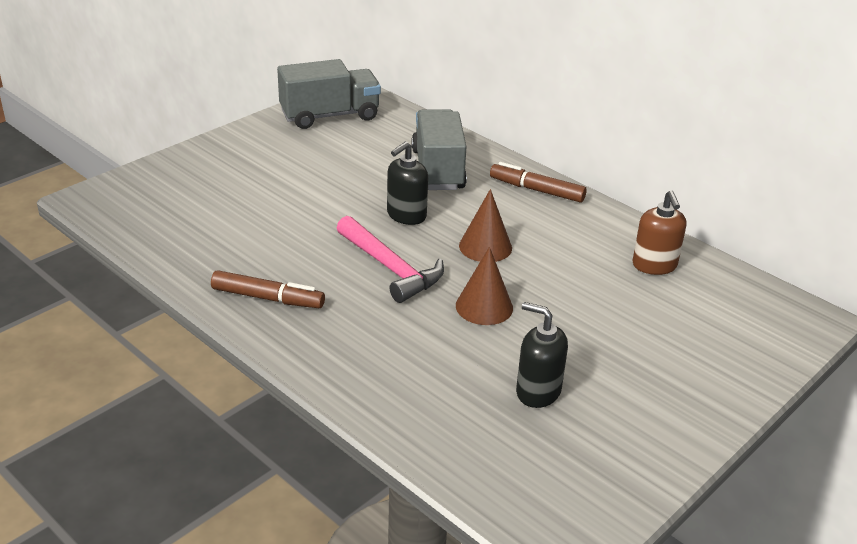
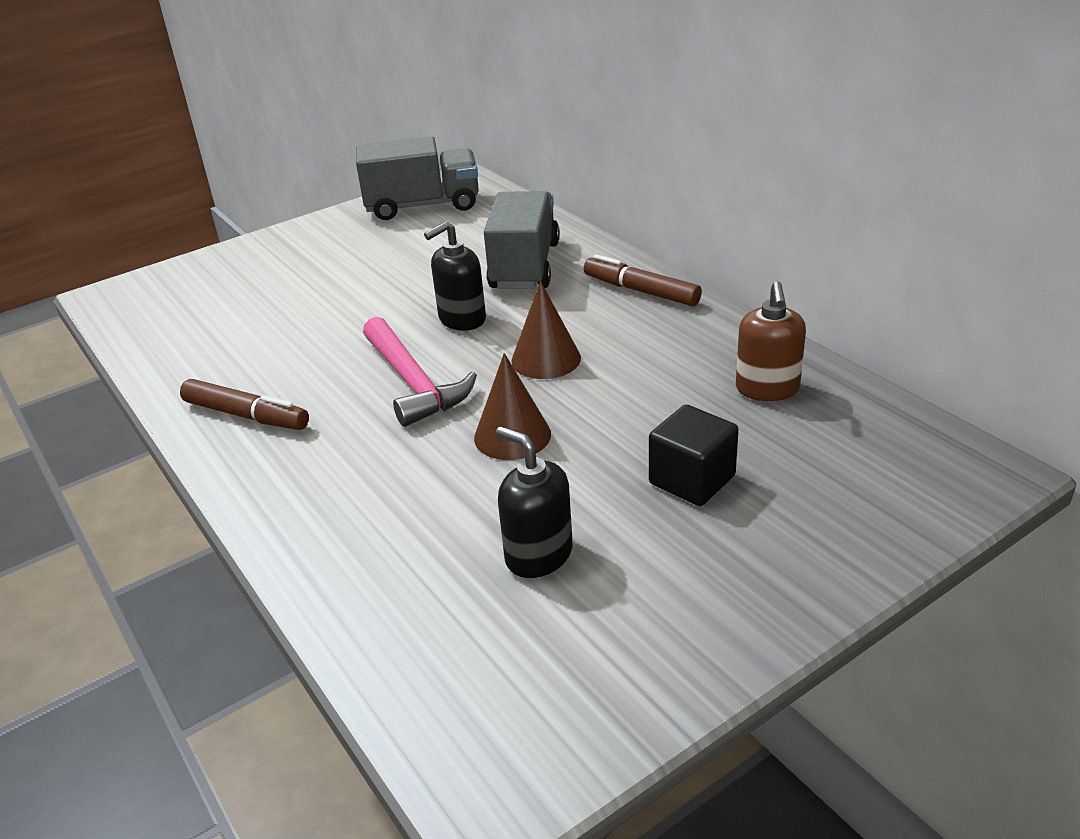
camera: 15 degrees right, 0 degrees up
(624, 333) = (692, 480): none -> black cube

